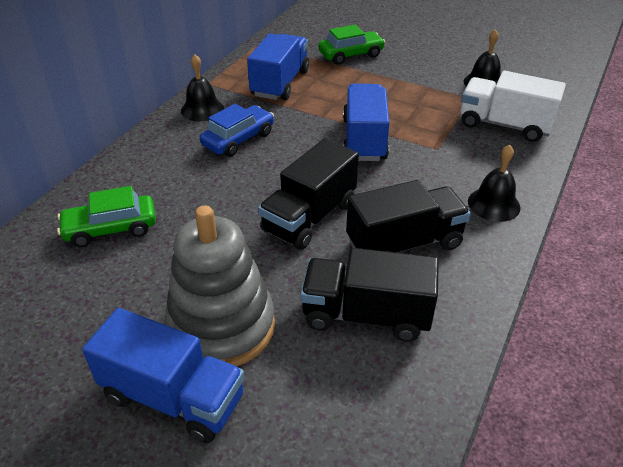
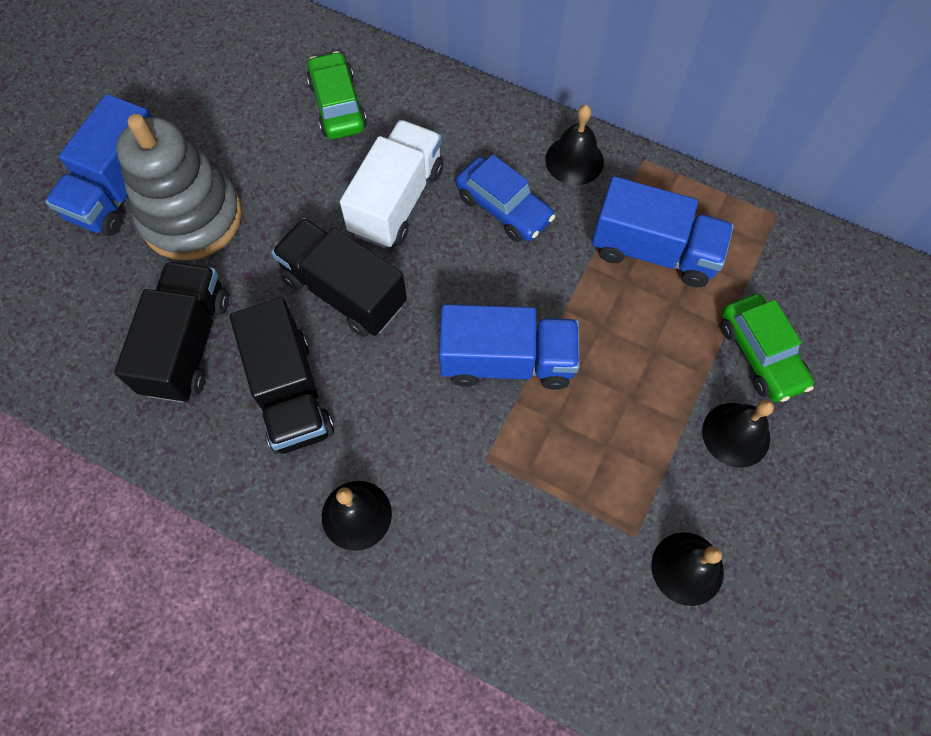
camera: 90 degrees right, 25 degrees up
(401, 65) = (736, 434): none -> black bell
(504, 125) = (552, 575): white truck -> white truck (397, 201)

